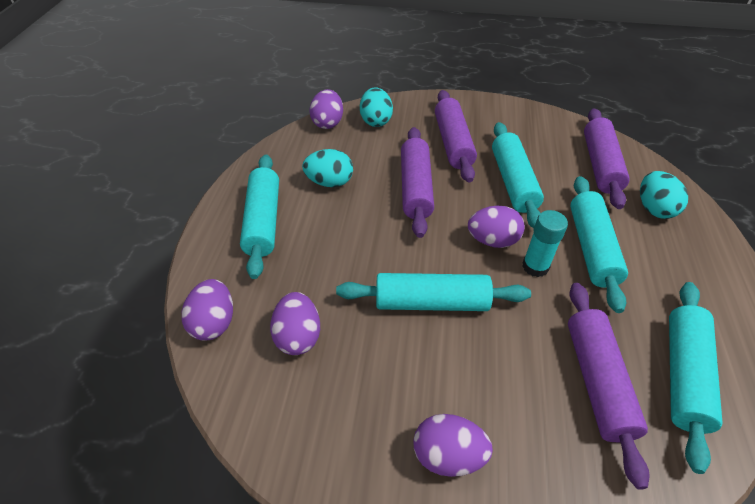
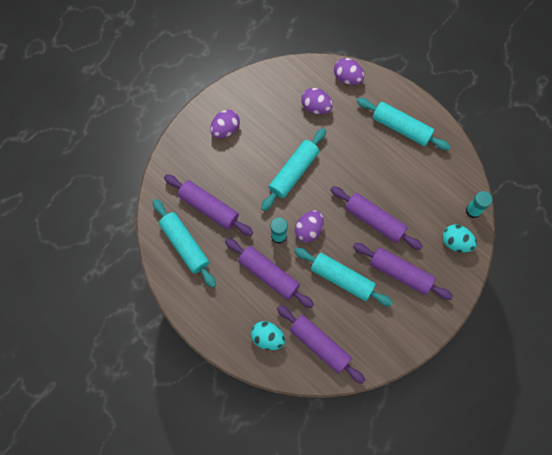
camera: 125 degrees right, 25 degrees up
(328, 123) = (473, 210): purple egg -> turquoise glue stick
(329, 182) = (411, 177): turquoise egg -> none
(591, 248) = (268, 274): turquoise rolling pin -> purple rolling pin

